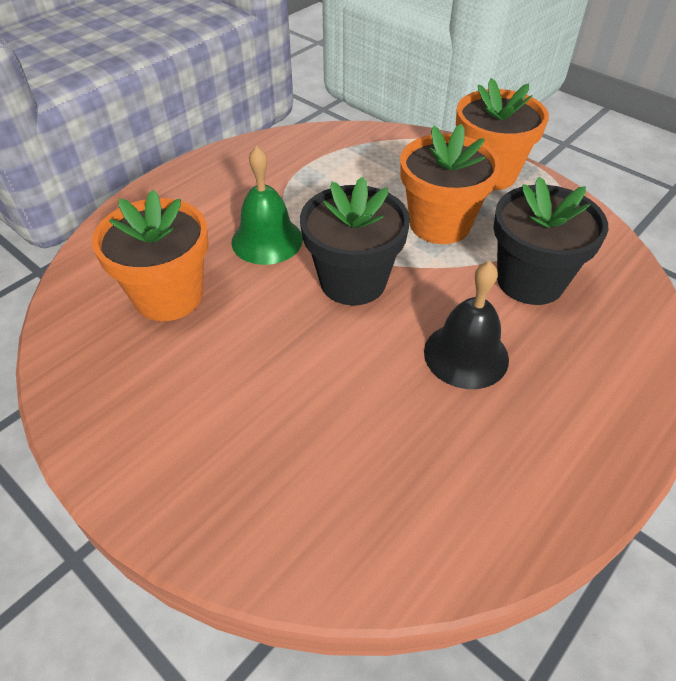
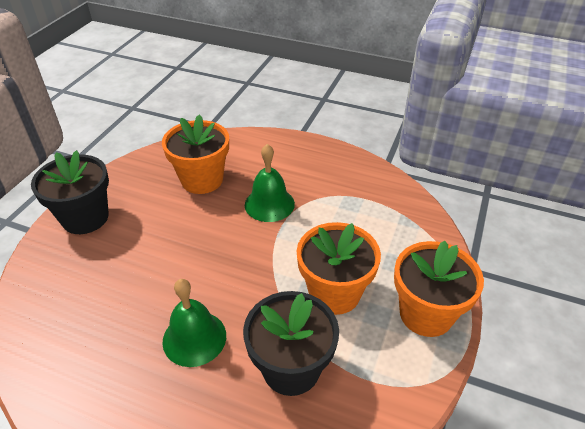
camera: 70 degrees right, 5 degrees down
(353, 281) = (246, 257): black flower pot -> black flower pot (85, 218)
(466, 355) = (194, 338): black bell -> green bell

